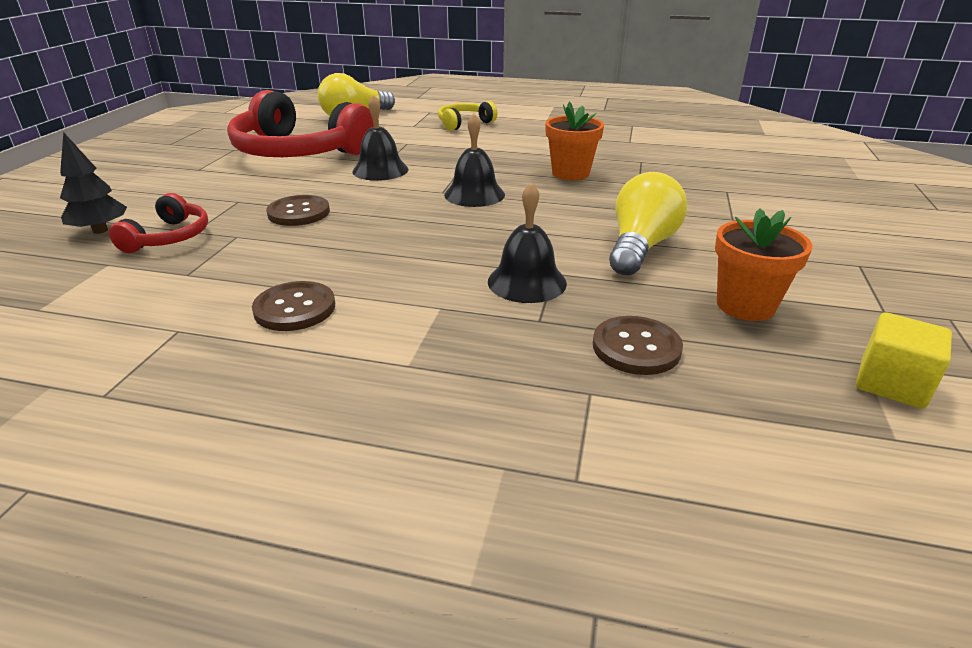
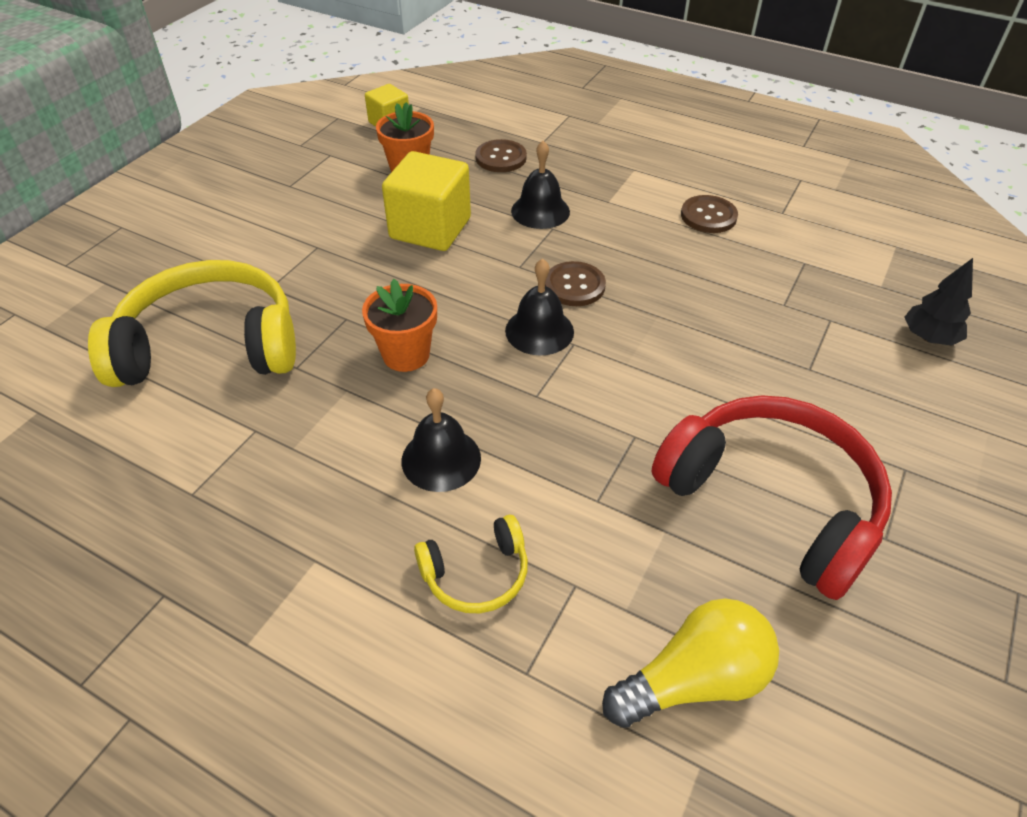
camera: 165 degrees left, 15 degrees up
(169, 237) = (849, 314): red headphones -> none
(299, 213) = (732, 332): brown button -> brown button (574, 286)
(380, 170) = (643, 411): black bell -> black bell (441, 459)
(640, 247) = (430, 228): yellow light bulb -> yellow cube
(715, 162) = (210, 346): none -> yellow headphones

